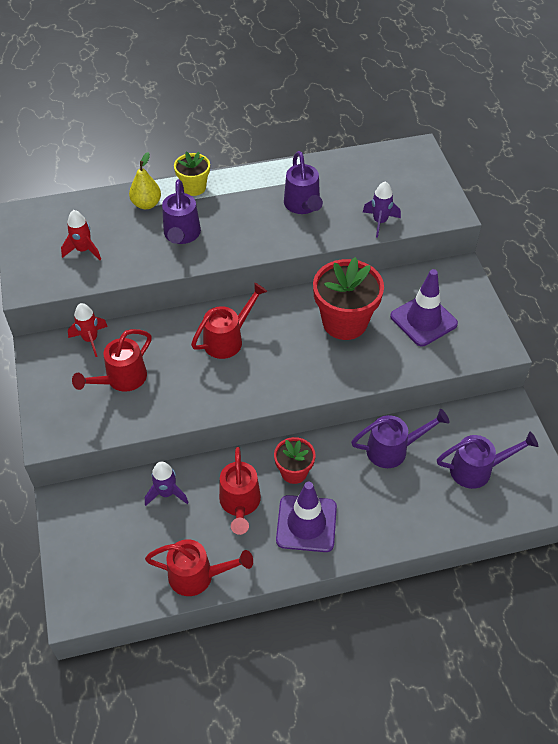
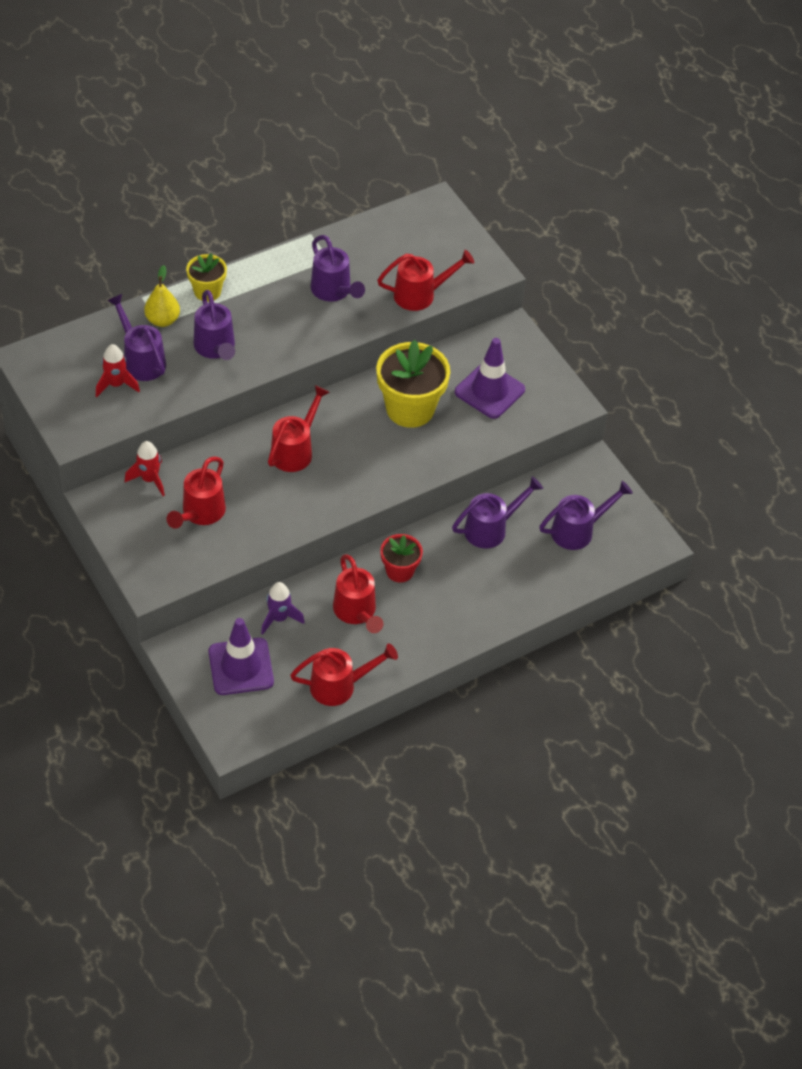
camera: 20 degrees left, 0 degrees up
(114, 233) = (141, 360): none -> purple watering can
(306, 524) = (428, 616): purple traffic cone -> purple traffic cone (241, 667)
(344, 322) = (410, 409): red flower pot -> yellow flower pot
(380, 222) = (420, 295): purple rocket -> red watering can

